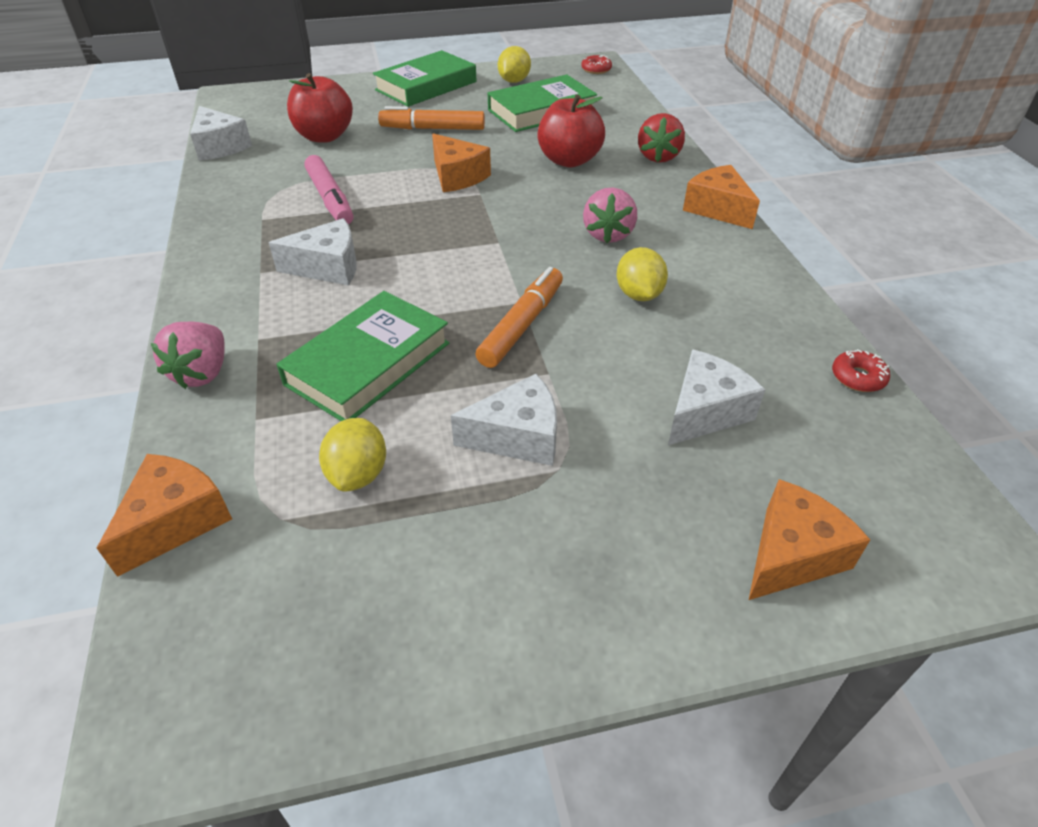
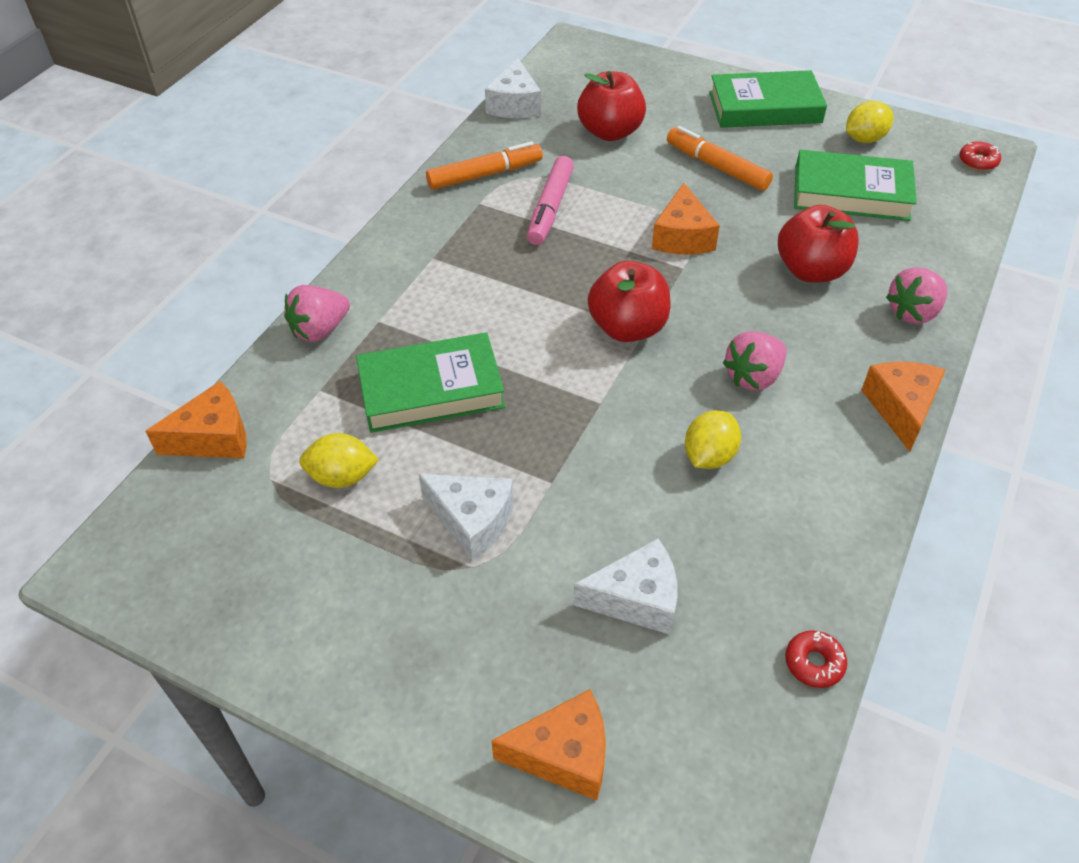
camera: 40 degrees right, 5 degrees up
(328, 267) = (484, 280): white cheese -> none
(358, 474) = (342, 477): yellow lemon -> yellow lemon turned 45 degrees clockwise
(484, 246) = (627, 328): none -> red apple
(521, 325) = (576, 425): orange marker -> orange marker (484, 175)
(658, 157) = (913, 312): red strawberry -> pink strawberry

